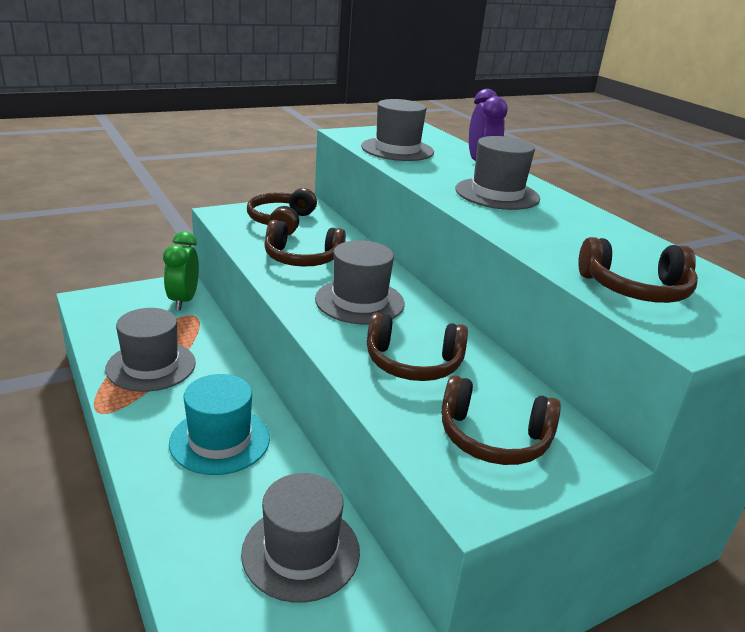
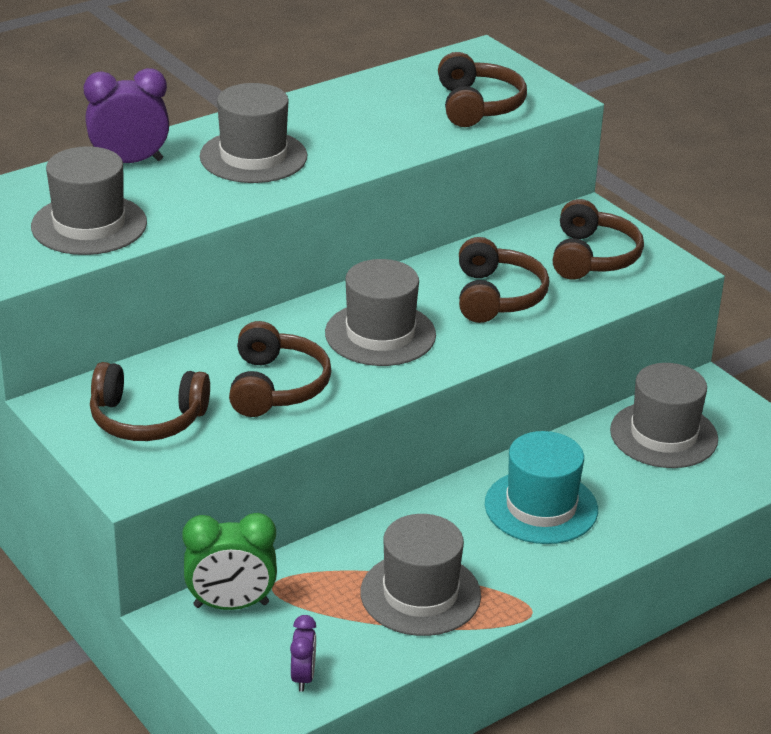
camera: 95 degrees left, 5 degrees up
(106, 315) = (303, 677): none -> purple clock

